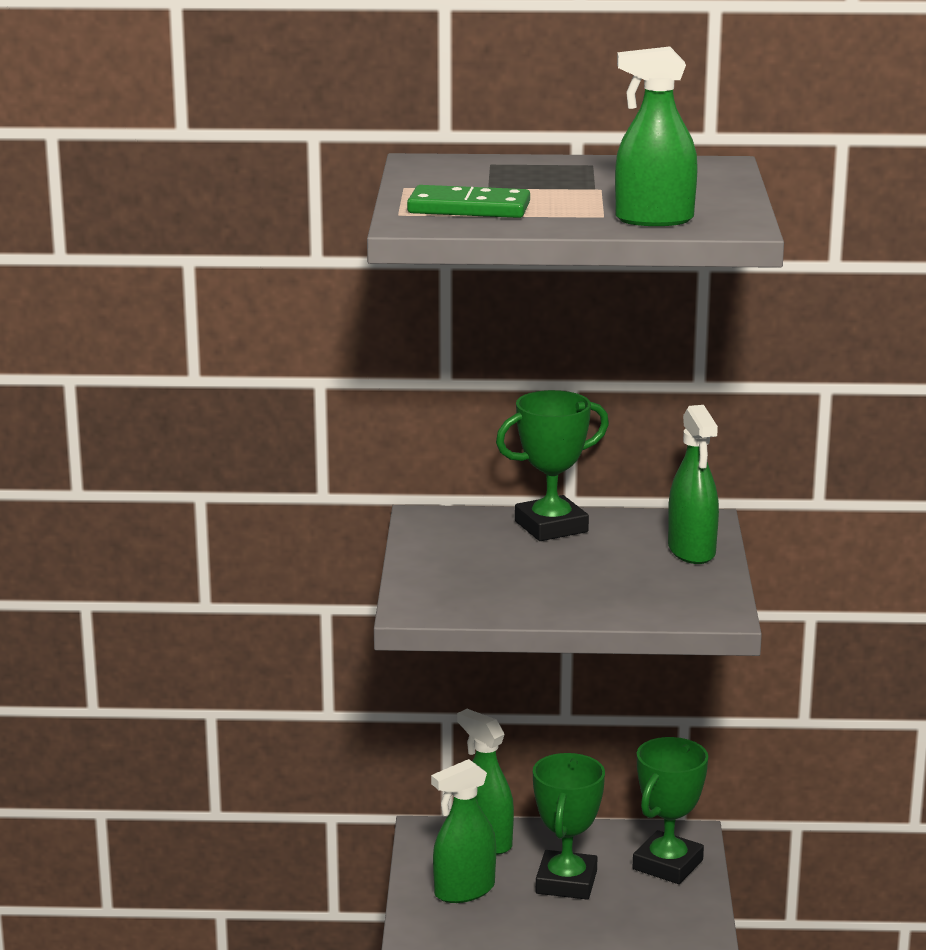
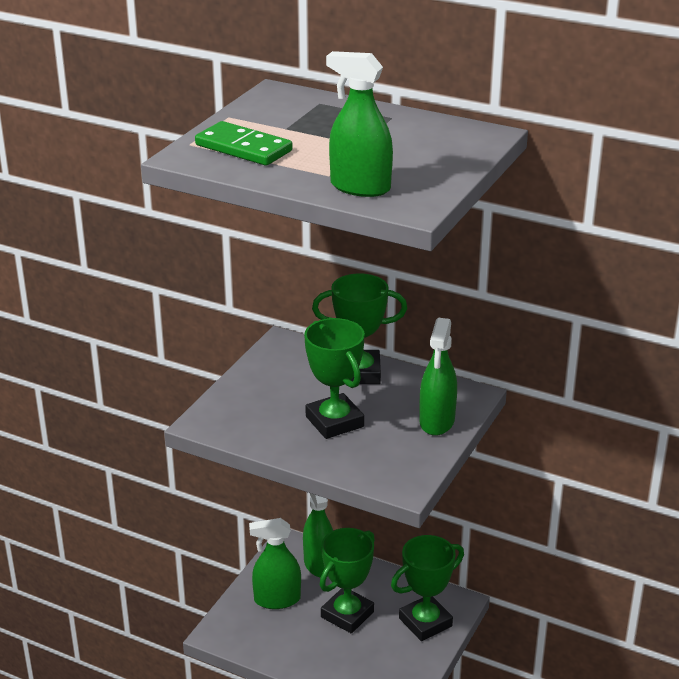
camera: 25 degrees right, 10 degrees up
(574, 575) = (334, 421): none -> green trophy

